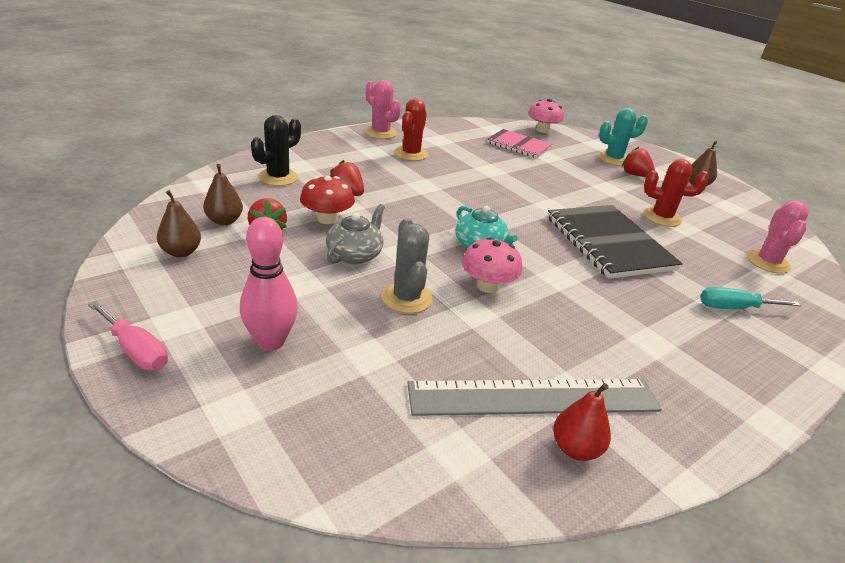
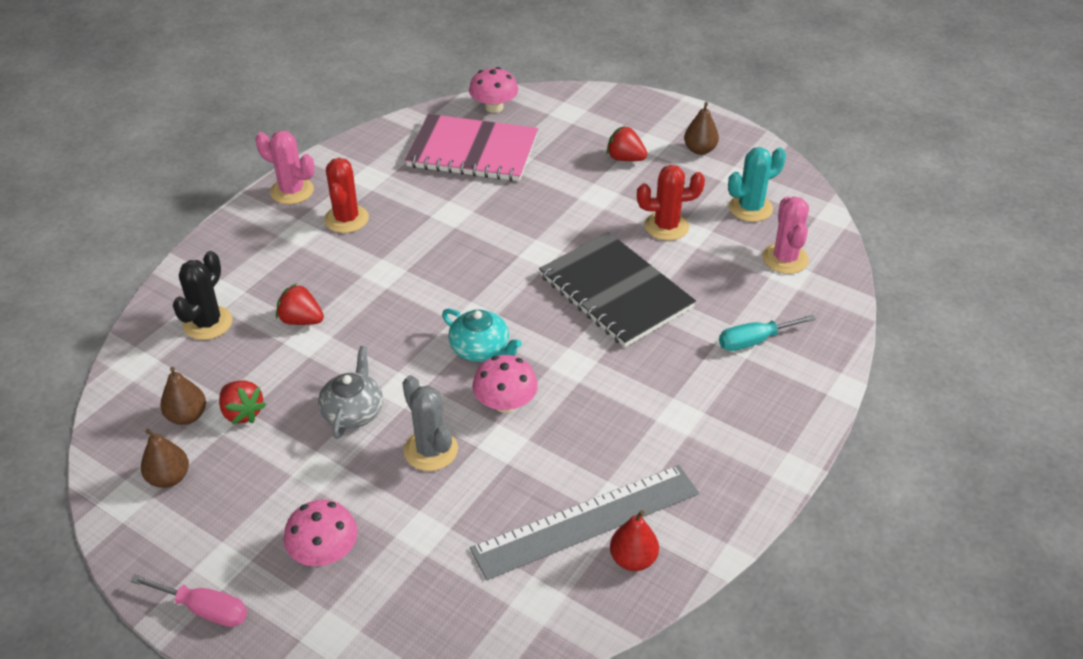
camera: 15 degrees left, 10 degrees up
(271, 342) = (324, 552): pink bowling pin -> pink mushroom
(327, 219) = (298, 370): red mushroom -> none
(518, 145) = (472, 151): pink notebook -> pink notebook, size x1.59
(613, 159) = (594, 136): turquoise cactus -> turquoise cactus (750, 208)

